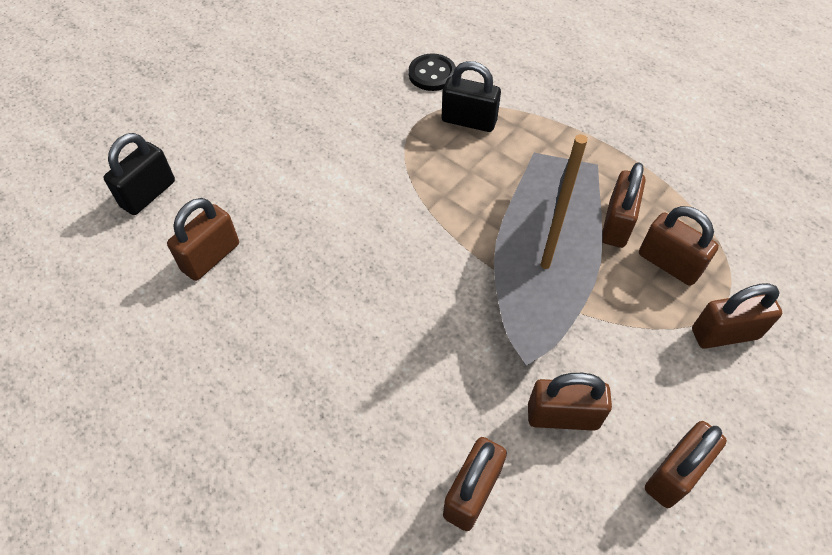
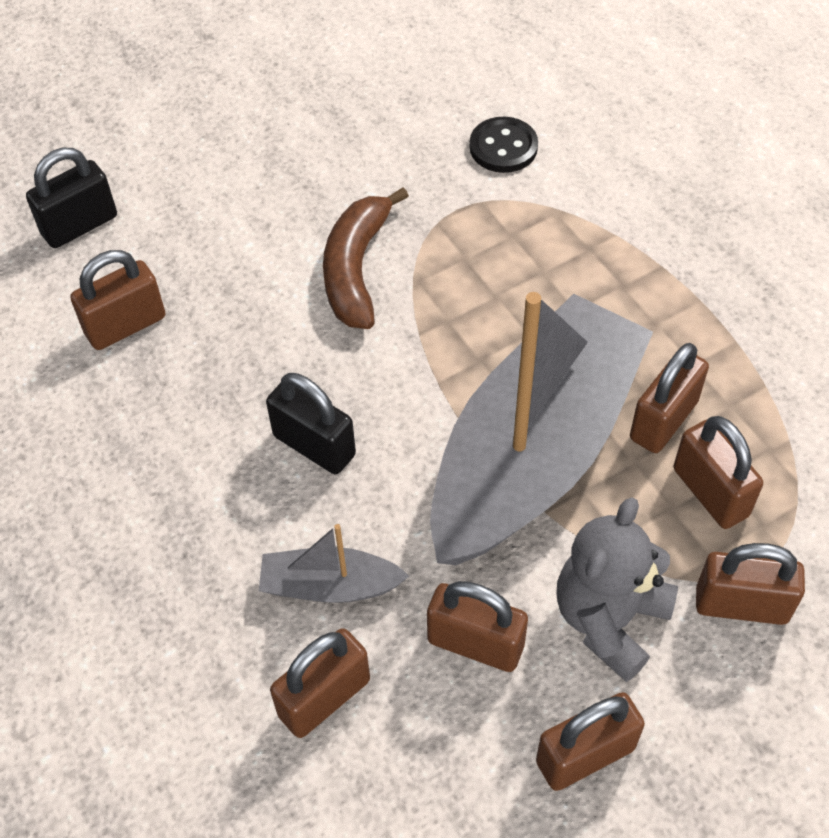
camera: 20 degrees right, 0 degrees up
(365, 176) = (356, 269): none -> brown banana
(441, 406) = (330, 586): none -> grey boat
(469, 121) = (525, 226): black padlock -> black padlock (314, 445)
(645, 370) = (609, 619): none -> grey teddy bear

